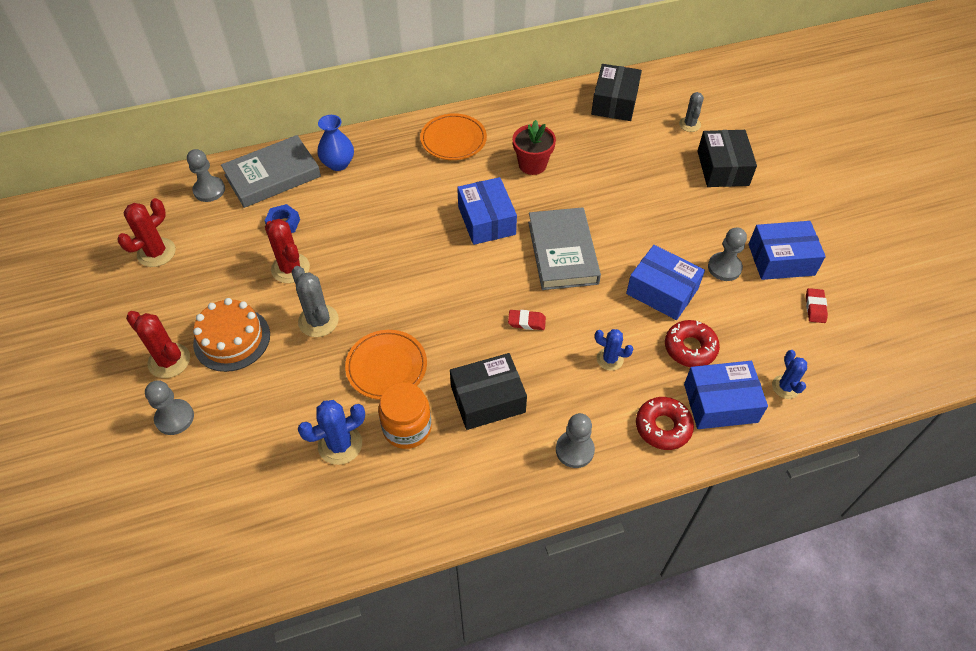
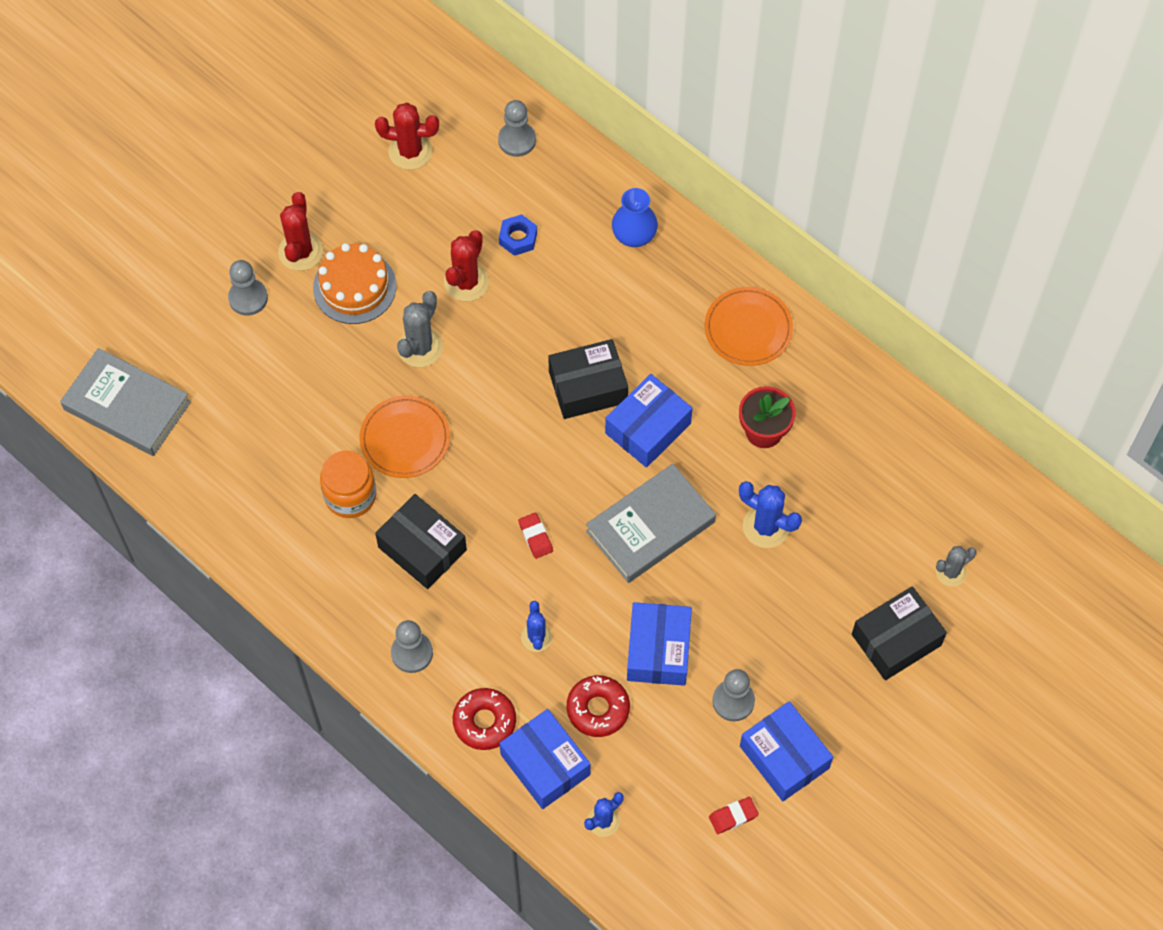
camera: 60 degrees right, 10 degrees up
(272, 176) = (575, 185): grey book -> grey book (127, 406)
(340, 444) = (301, 449): blue cactus -> blue cactus (766, 527)
(614, 102) = (933, 470): black box -> black box (588, 387)

